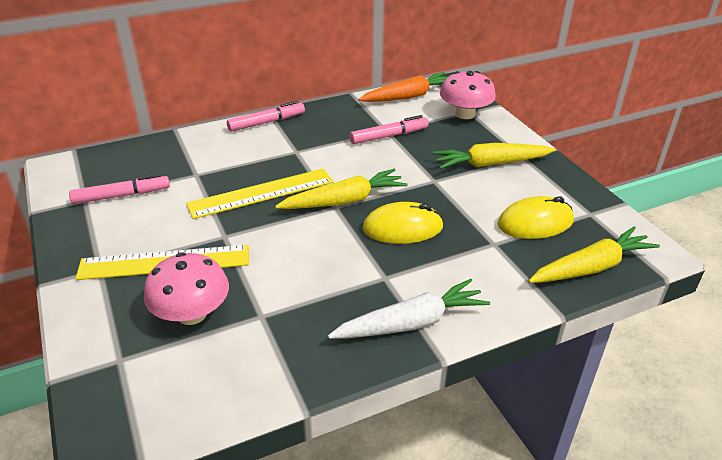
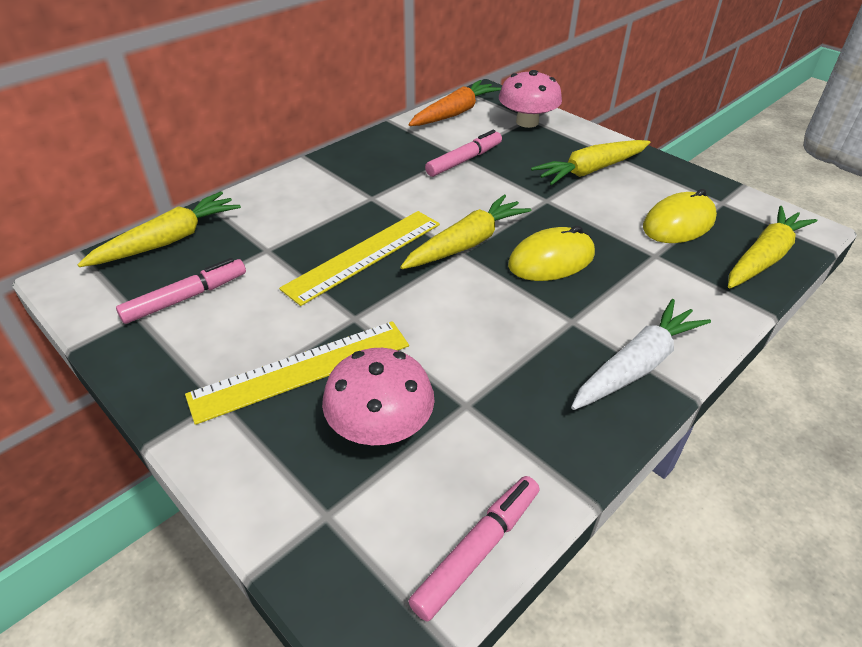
camera: 20 degrees left, 5 degrees up
(135, 154) = (169, 240): none -> yellow carrot
(267, 122) = (313, 170): pink marker -> pink marker (478, 550)

